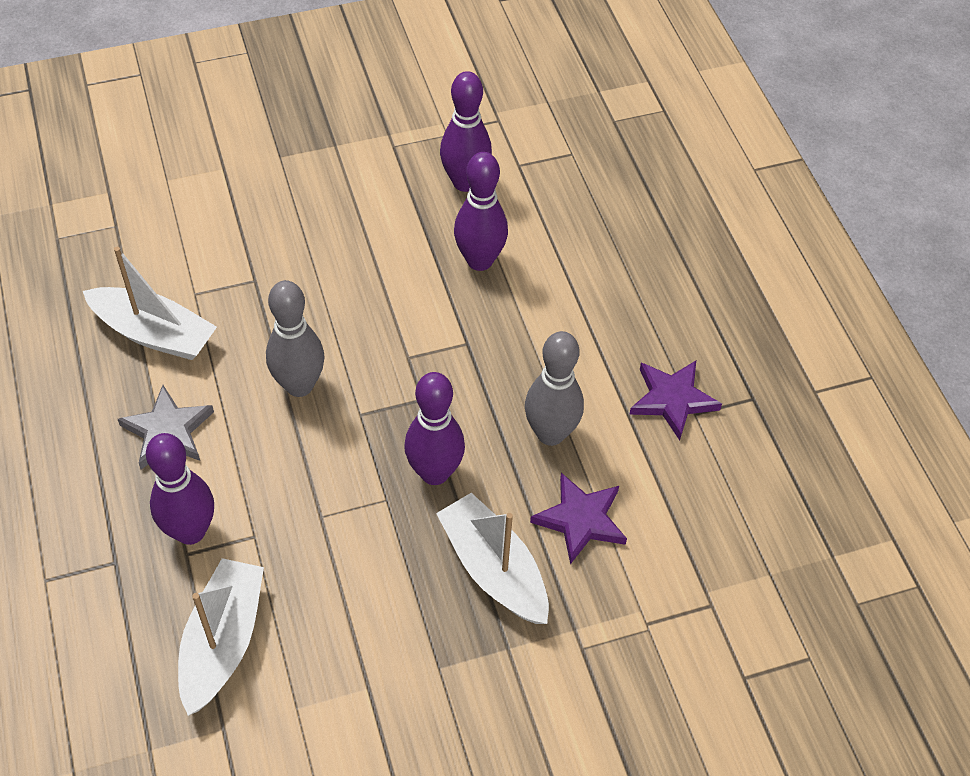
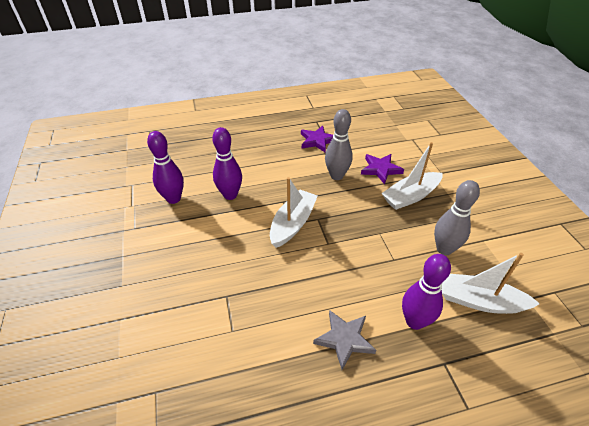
camera: 85 degrees left, 10 degrees down
(154, 333) = (264, 354): white boat -> white boat (293, 224)
(299, 385) = (309, 270): grey bowling pin -> grey bowling pin (444, 249)
(434, 472) = (362, 215): purple bowling pin -> none

